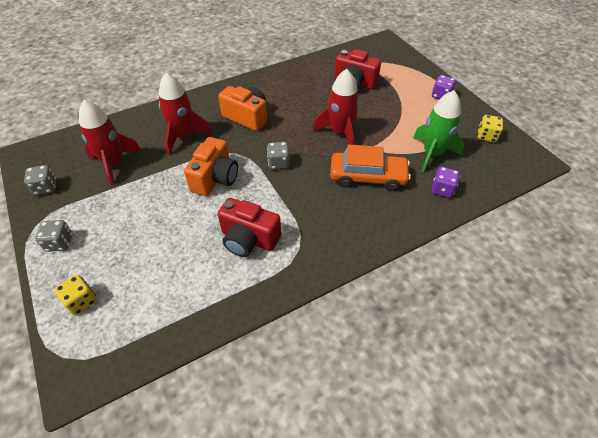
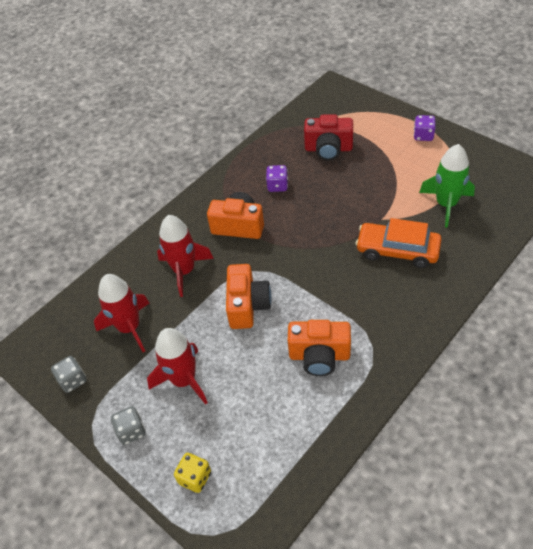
camera: 15 degrees left, 0 degrees up
(248, 239) = (319, 356): red camera -> orange camera
(278, 163) = (302, 266): grey dice -> none
(340, 132) = (344, 211): red rocket -> red rocket (184, 380)
(367, 177) = (397, 250): orange car -> orange car turned 150 degrees counterclockwise
(442, 189) = (473, 239): purple dice -> purple dice (277, 186)
(486, 136) = (487, 167): yellow dice -> none

